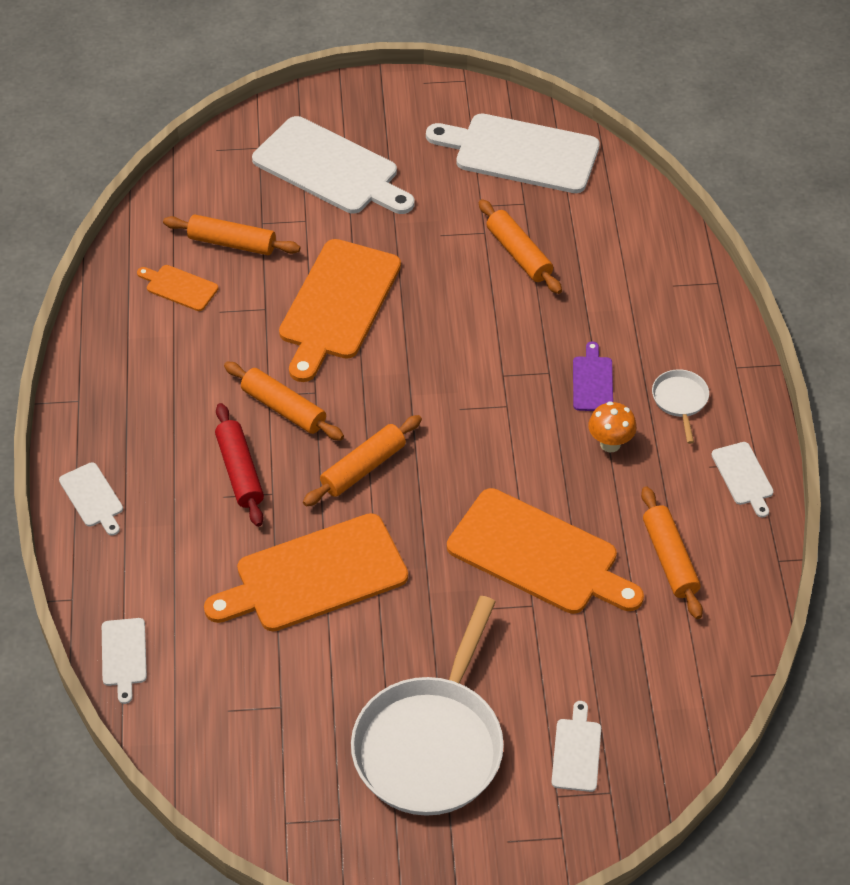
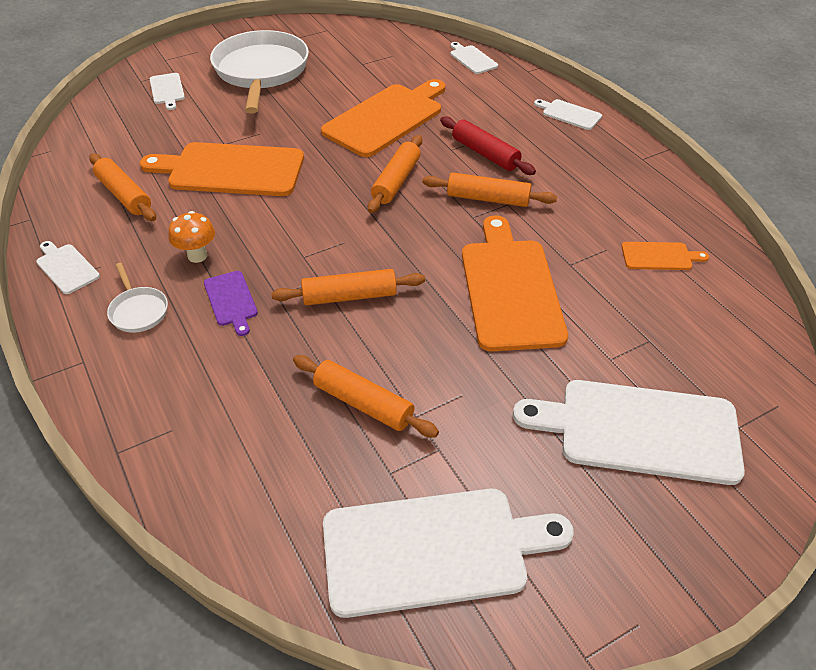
camera: 155 degrees right, 5 degrees down
(232, 243) = (656, 310): orange rolling pin -> orange rolling pin (349, 296)

